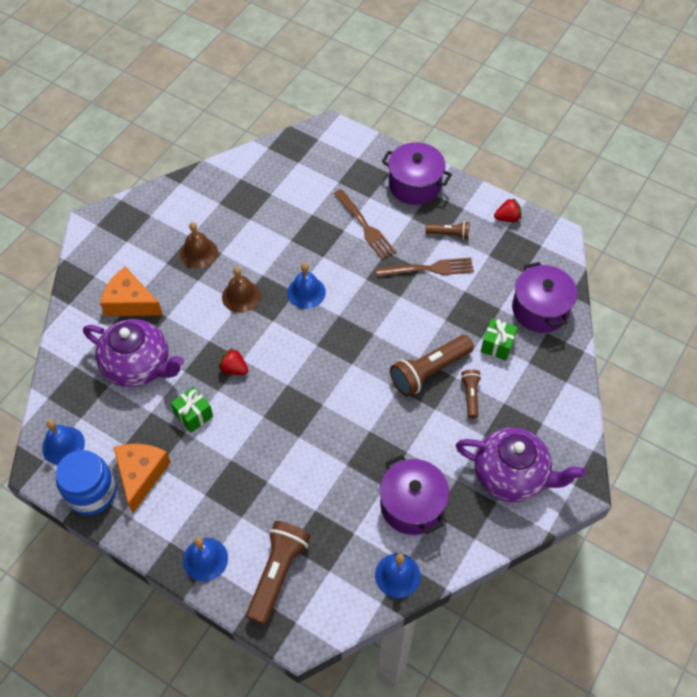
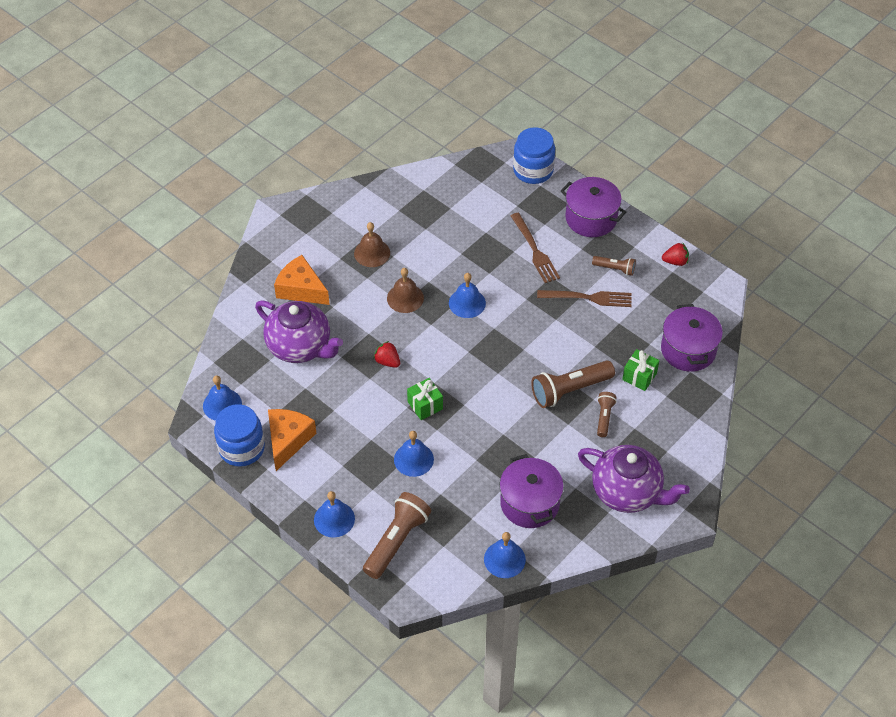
camera: 10 degrees right, 5 degrees down
(193, 415) = (343, 396): green gift -> green gift (425, 405)
(280, 475) = (413, 459): none -> blue bell
(347, 143) = (533, 170): none -> blue jar

